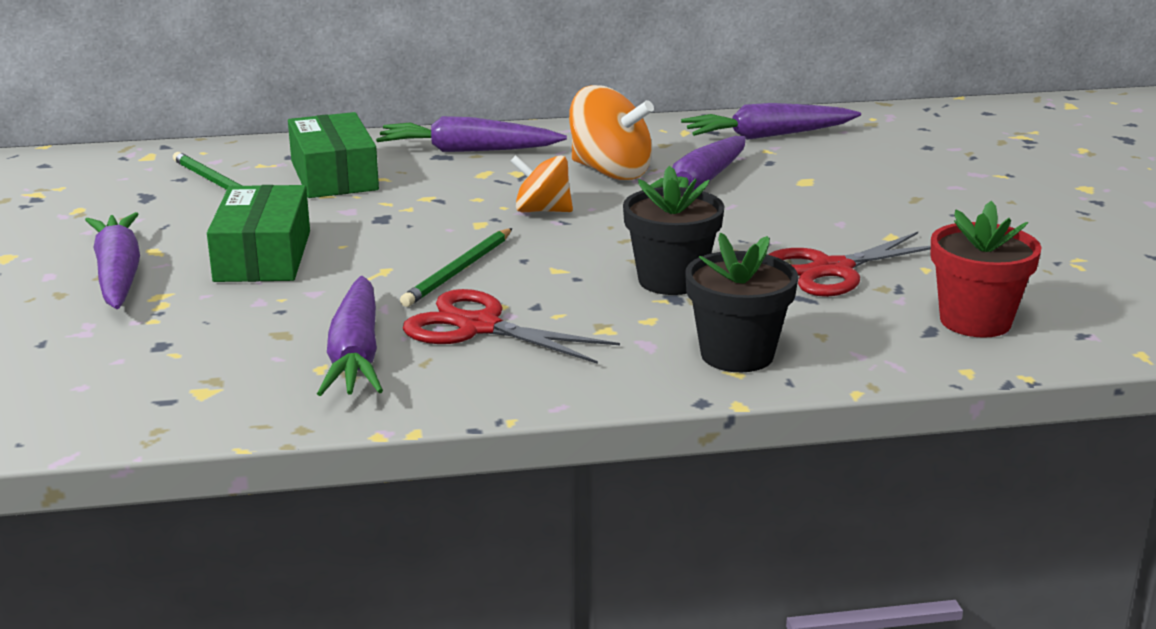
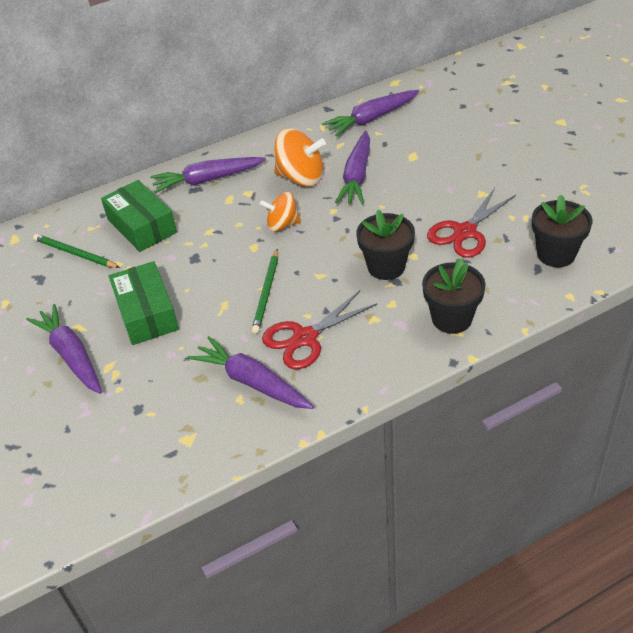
camera: 15 degrees left, 20 degrees up
(355, 354) = (252, 382): purple carrot -> purple carrot turned 150 degrees clockwise
(478, 327) = (305, 338): red scissors -> red scissors turned 45 degrees counterclockwise
(975, 321) = (556, 254): red flower pot -> black flower pot

